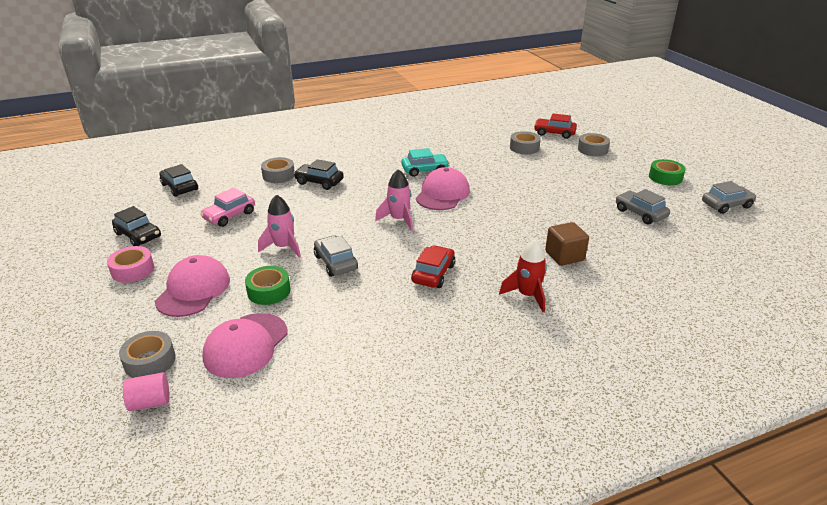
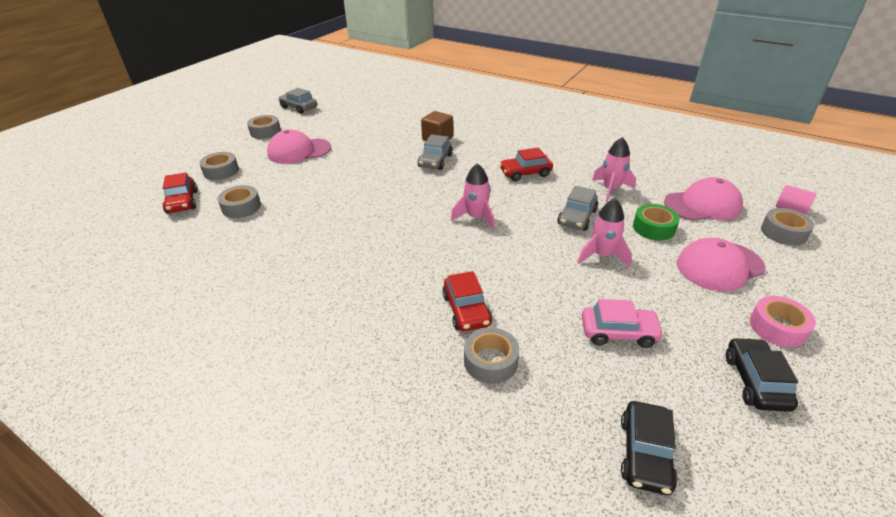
camera: 125 degrees left, 5 degrees up
(319, 182) = (466, 310): black car -> red car
(343, 306) = (611, 189): none -> pink rocket
(425, 170) = (357, 247): turquoise car -> none
(442, 194) = (401, 215): pink cap -> pink cap (299, 151)
(527, 295) = (499, 138): red rocket -> none
(640, 213) = (343, 129): grey car -> grey car (435, 161)
(665, 177) = (265, 132): green tape -> grey tape

